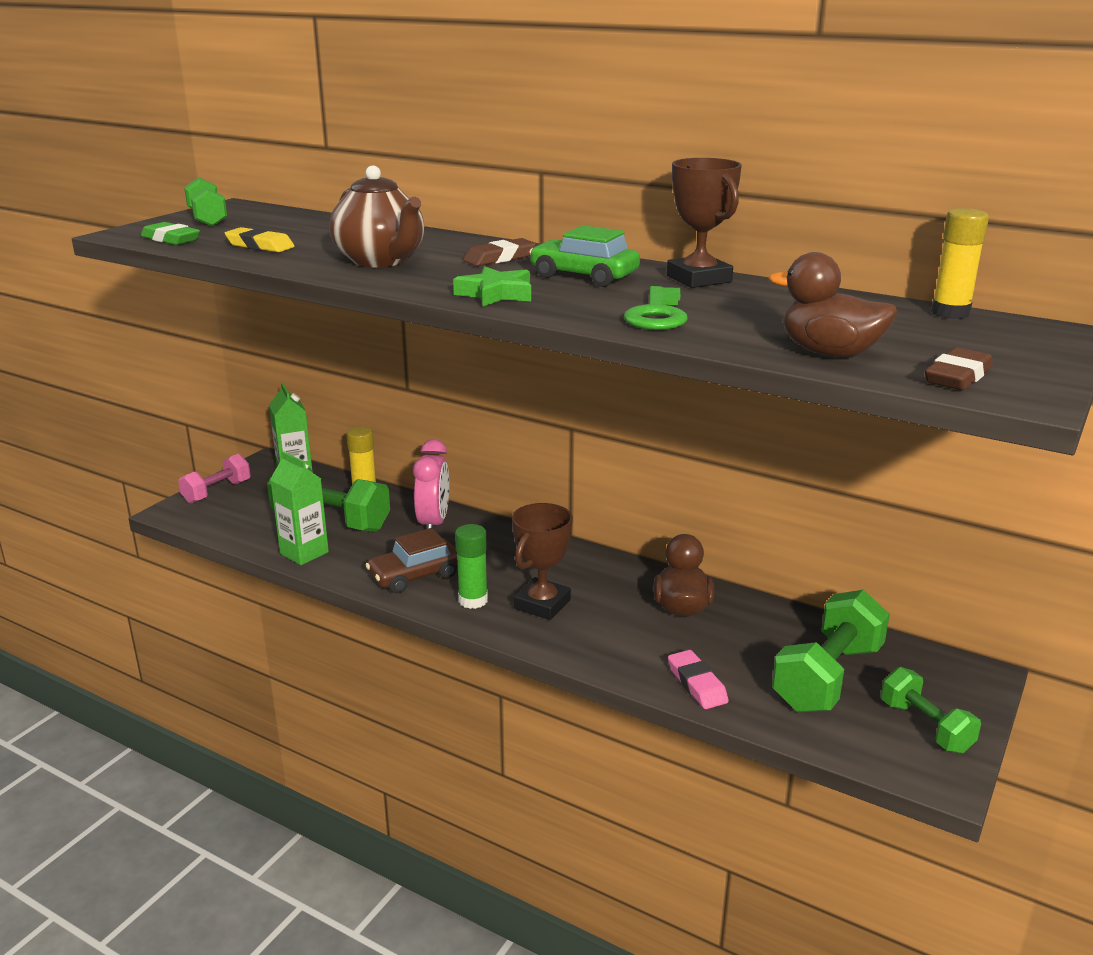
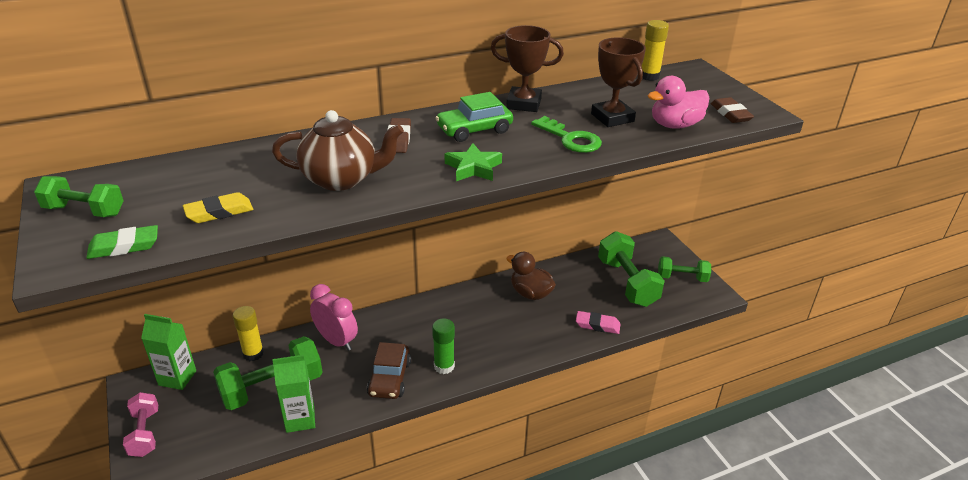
camera: 55 degrees left, 10 degrees up
(542, 604) = (477, 341): brown trophy -> brown trophy (612, 117)
(829, 353) = (675, 125): brown duck -> pink duck

